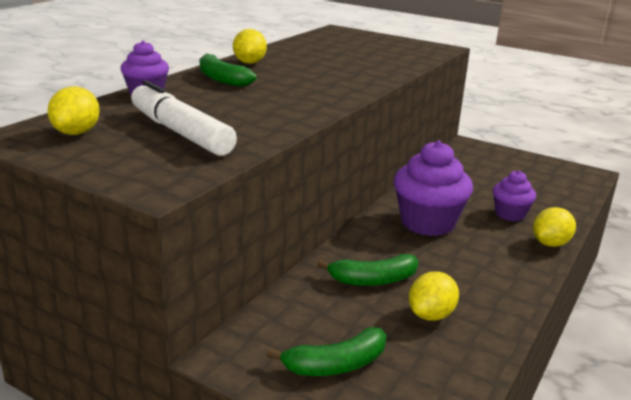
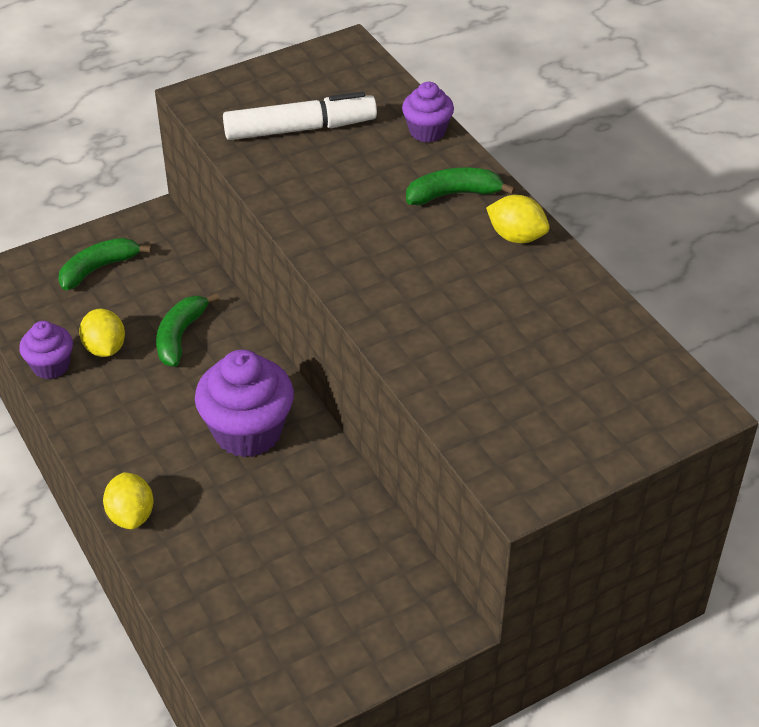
camera: 120 degrees right, 20 degrees up
(76, 133) = (337, 77): yellow lemon -> none
(336, 365) = (98, 269): green banana -> green banana turned 45 degrees clockwise
(510, 214) = (213, 523): purple cupcake -> purple cupcake (51, 366)

